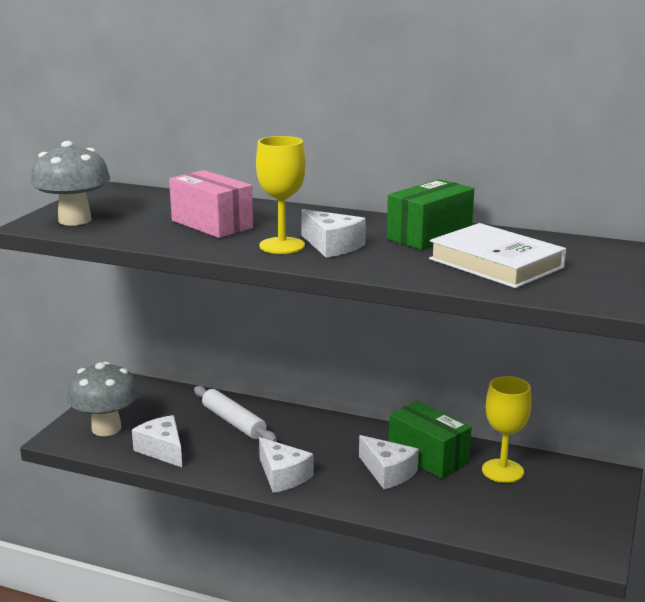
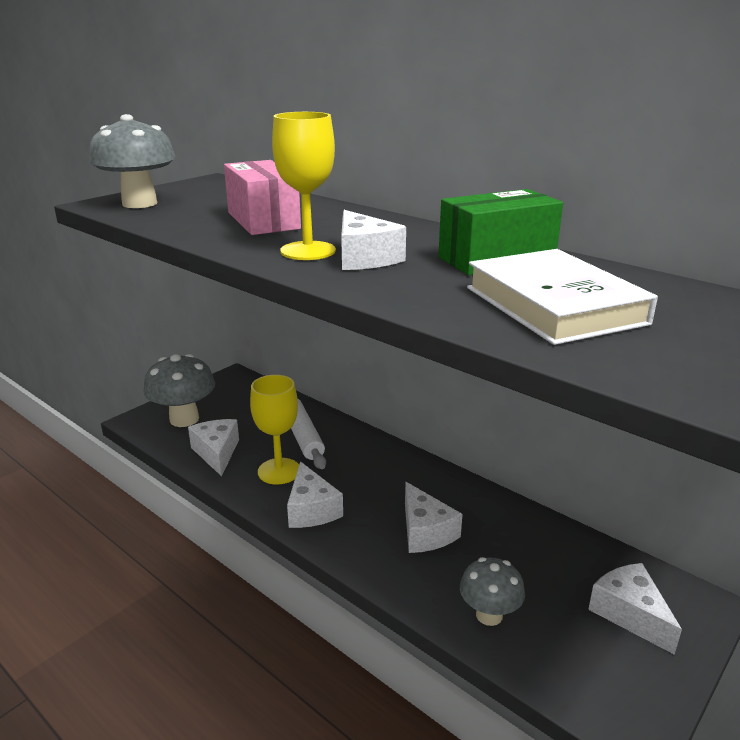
camera: 20 degrees right, 5 degrees up
(428, 456) = (481, 521): green box -> none
(468, 515) = (489, 615): none -> grey mushroom
(502, 471) = (562, 562): yellow goblet -> yellow goblet (279, 471)
(564, 492) = (629, 613): none -> white cheese

